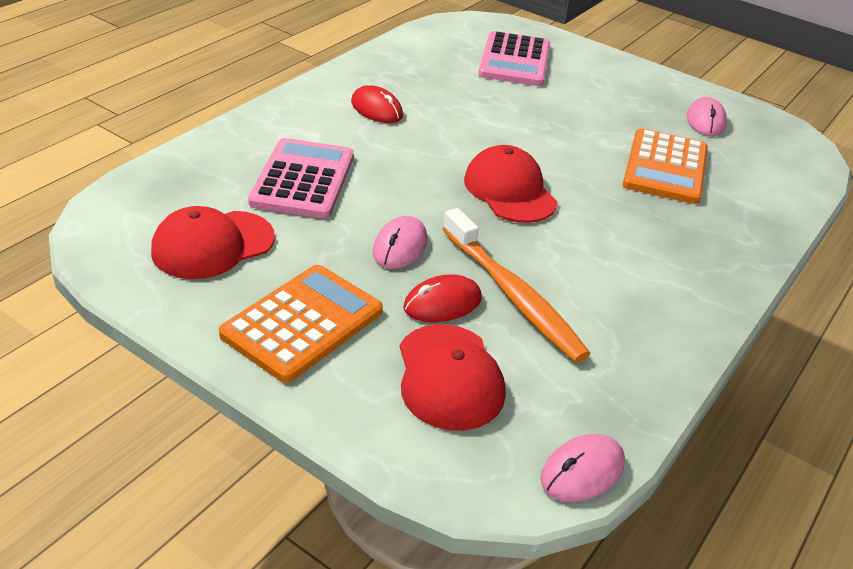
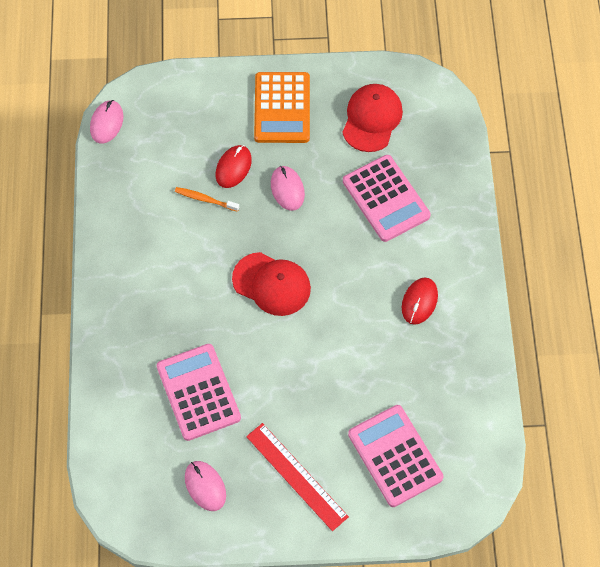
camera: 145 degrees right, 25 degrees up
(377, 109) = (419, 302): red mouse -> red mouse turned 75 degrees counterclockwise
(449, 377) = (194, 128): red cap -> none
(513, 295) = (205, 199): orange toothbrush -> orange toothbrush, size x0.48
(613, 89) = (296, 476): none -> red ruler
(665, 167) = (198, 392): orange calculator -> pink calculator

